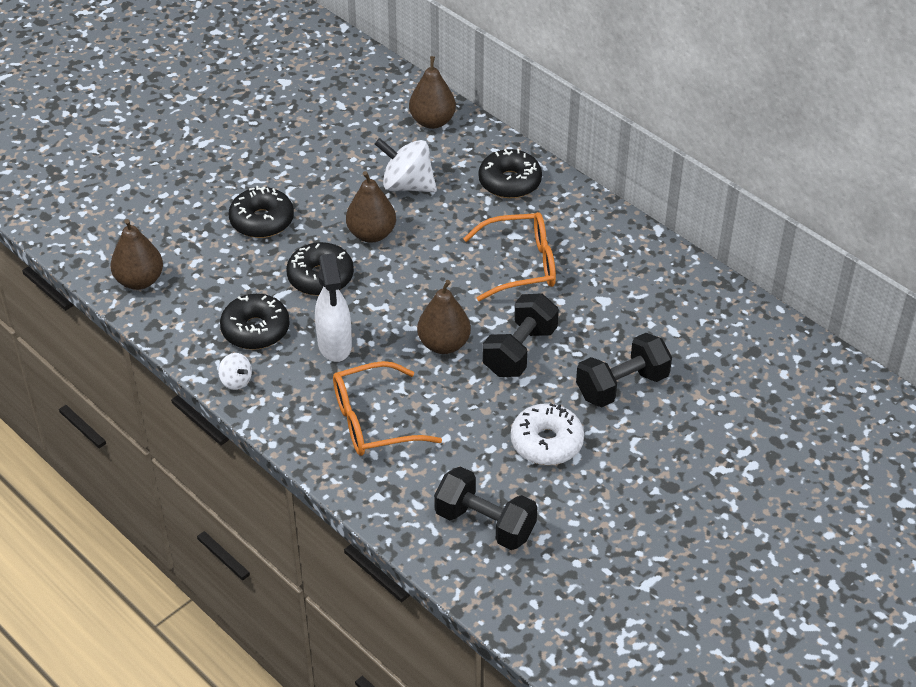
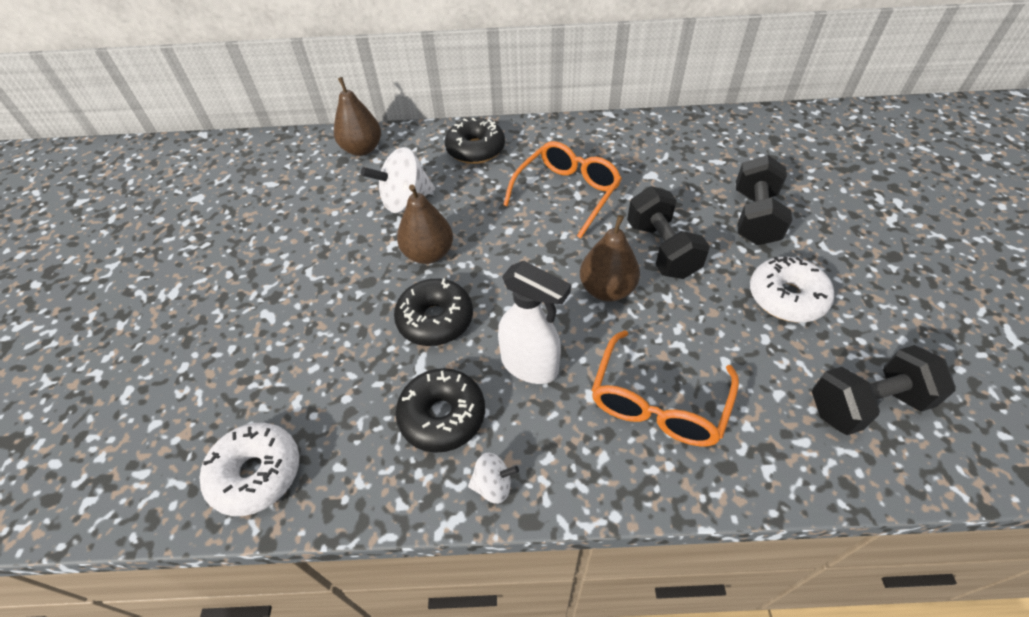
camera: 45 degrees left, 5 degrees up
(139, 281) = (256, 473): brown pear -> white donut
(262, 221) = (317, 315): black donut -> none

